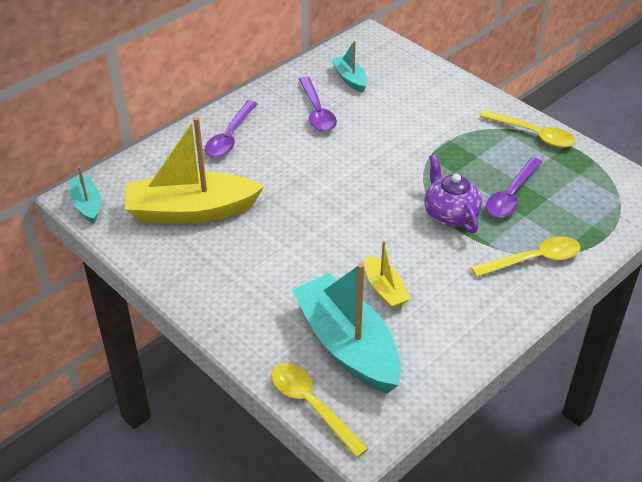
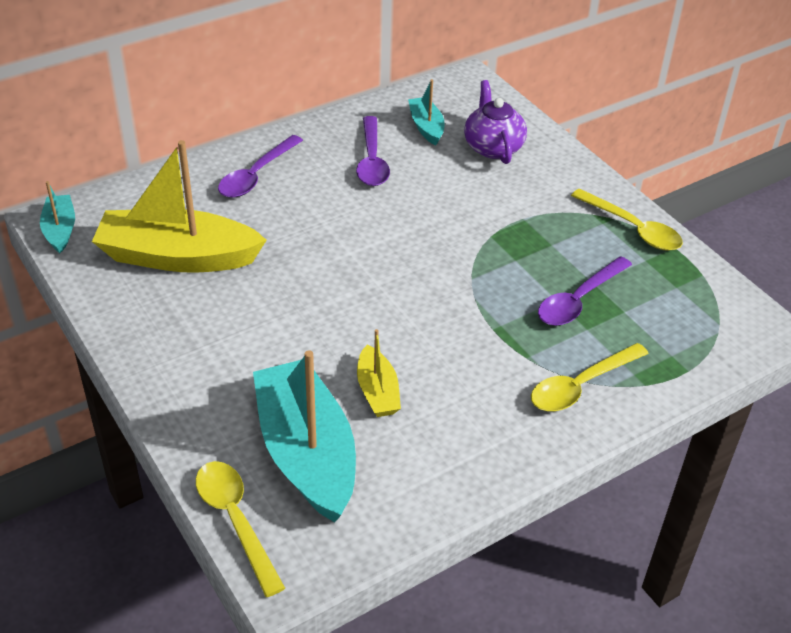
camera: 10 degrees right, 0 degrees up
(450, 214) = (492, 312): purple teapot -> purple teapot (493, 147)
(534, 259) = (580, 386): yellow spoon -> yellow spoon turned 150 degrees clockwise

